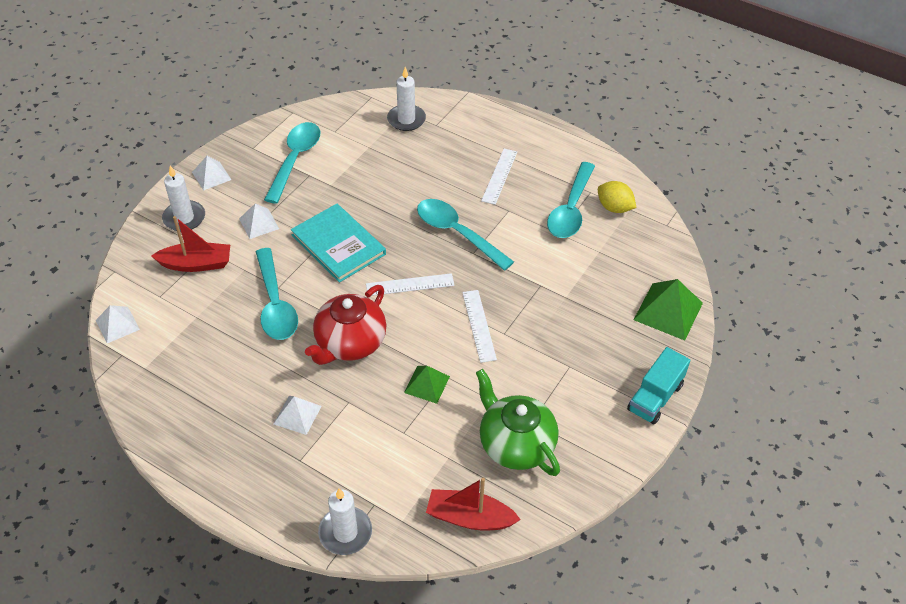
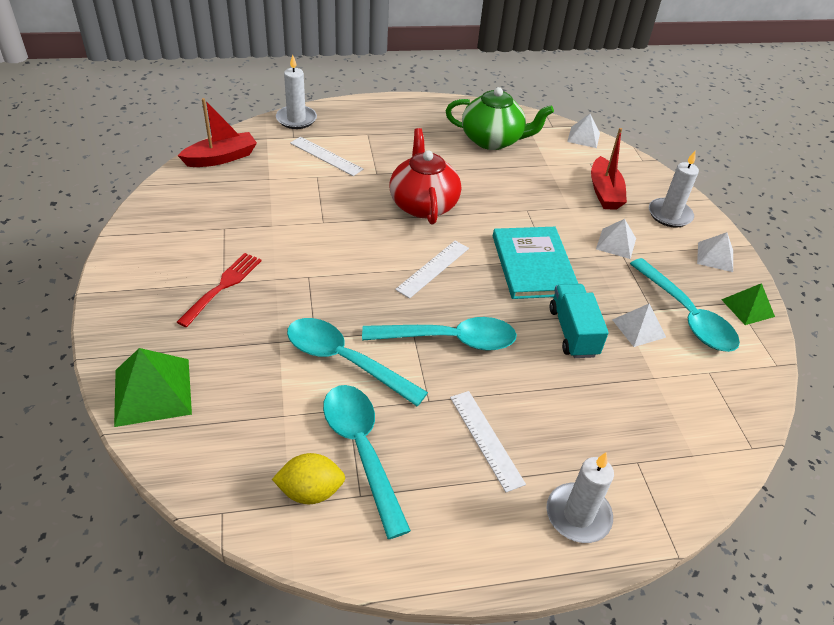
camera: 135 degrees right, 5 degrees down
(196, 264) = (604, 192): red boat -> red boat turned 45 degrees counterclockwise
(275, 304) = (511, 199): turquoise spoon -> turquoise spoon (344, 361)
(297, 415) = (400, 151): white pyramid -> white pyramid (638, 328)
(338, 245) = (533, 265): turquoise book -> turquoise book turned 75 degrees clockwise
(406, 119) = (674, 443): white candle -> white candle (578, 515)
(427, 384) = (333, 209): green pyramid -> green pyramid (748, 308)
(478, 325) = (337, 270): white ruler -> white ruler (326, 156)
(515, 444) = (224, 208): green teapot -> green teapot (492, 140)
(572, 363) = (223, 286): none -> red fork
(655, 397) = (119, 299): turquoise truck -> turquoise truck (573, 332)

